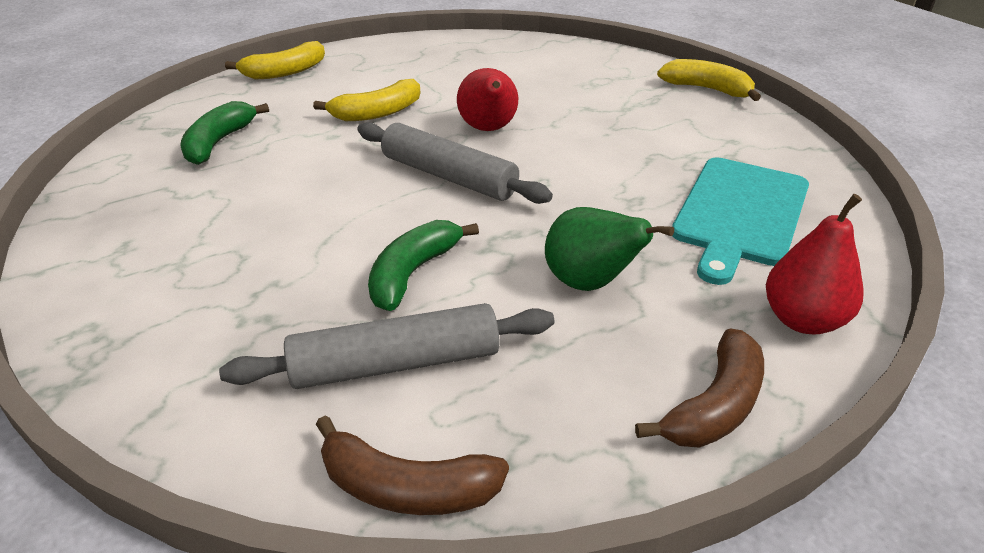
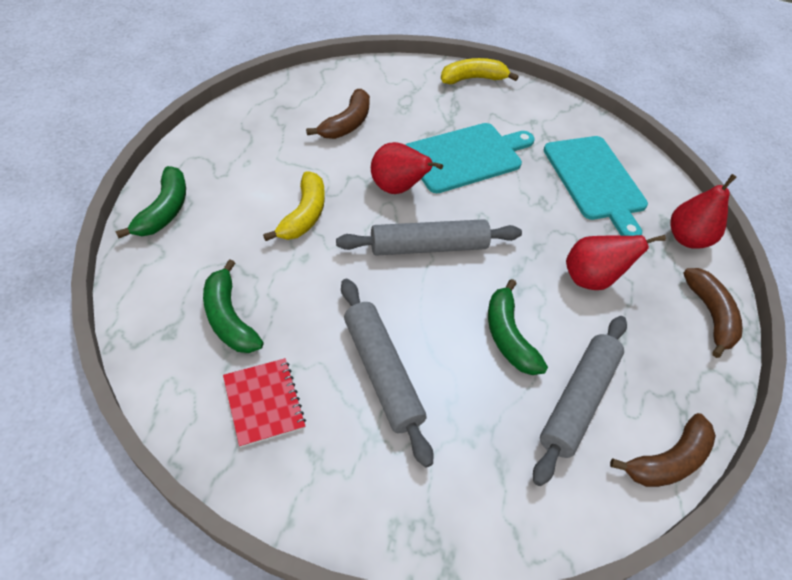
camera: 50 degrees left, 15 degrees up
(151, 198) = (264, 402): none -> red notebook
(259, 231) = (381, 373): none -> grey rolling pin
(285, 72) = (164, 210): yellow banana -> green banana
(514, 76) = (347, 123): none -> brown banana
(590, 283) = (591, 278): green pear -> red pear
(601, 136) = (466, 156): none -> turquoise cutting board

